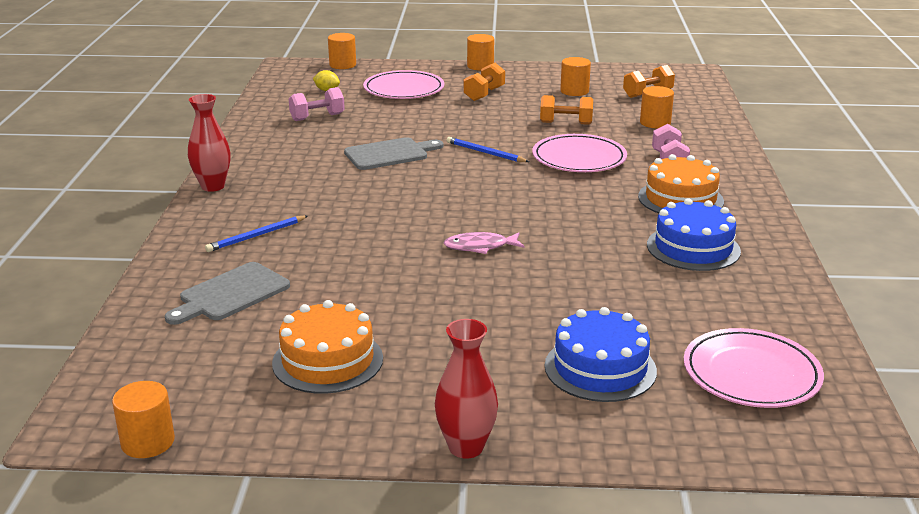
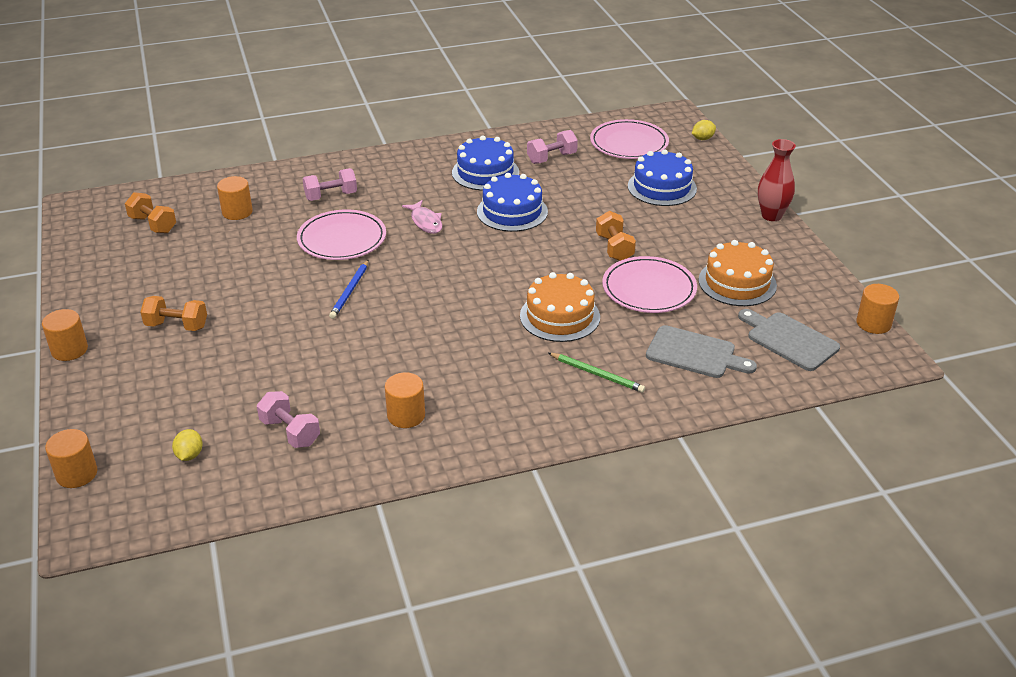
camera: 110 degrees left, 10 degrees up
(213, 186) = (515, 442): red vase -> none
(256, 236) = (597, 374): blue pencil -> green pencil
(389, 154) = (378, 348): grey cutting board -> grey cutting board (789, 340)
(404, 89) = (172, 390): pink plate -> pink plate (649, 289)
(480, 247) = (540, 256): pink fish -> pink fish (425, 222)
(566, 123) = (254, 259): orange dumbbell -> orange dumbbell (614, 248)
(574, 91) = (154, 268): orange cylinder -> orange cylinder (406, 415)
(588, 248) = (512, 211): none -> blue cake
(680, 199) = (404, 184): orange cake -> orange cake (560, 316)
(719, 299) = (551, 158): none -> pink dumbbell
(754, 456) = (702, 139): none -> yellow lemon

